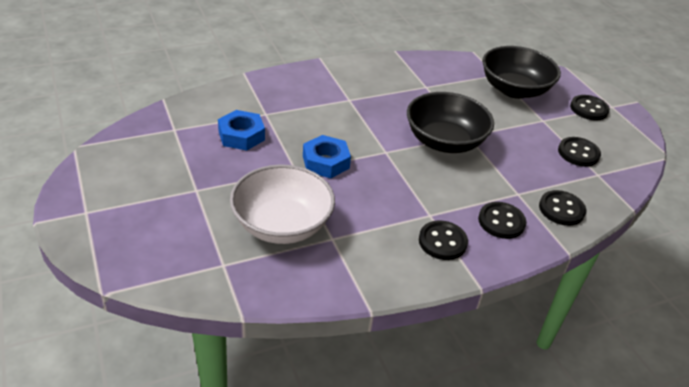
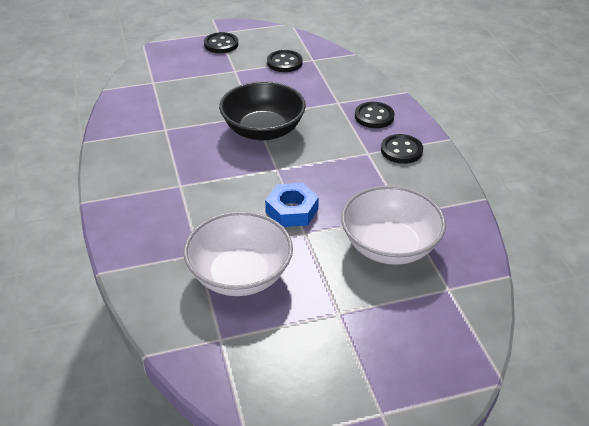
camera: 80 degrees left, 0 degrees up
(241, 135) = (240, 275): blue nut -> white bowl
(514, 90) = (182, 77): black bowl -> none
(561, 209) = (357, 85): black button -> none

